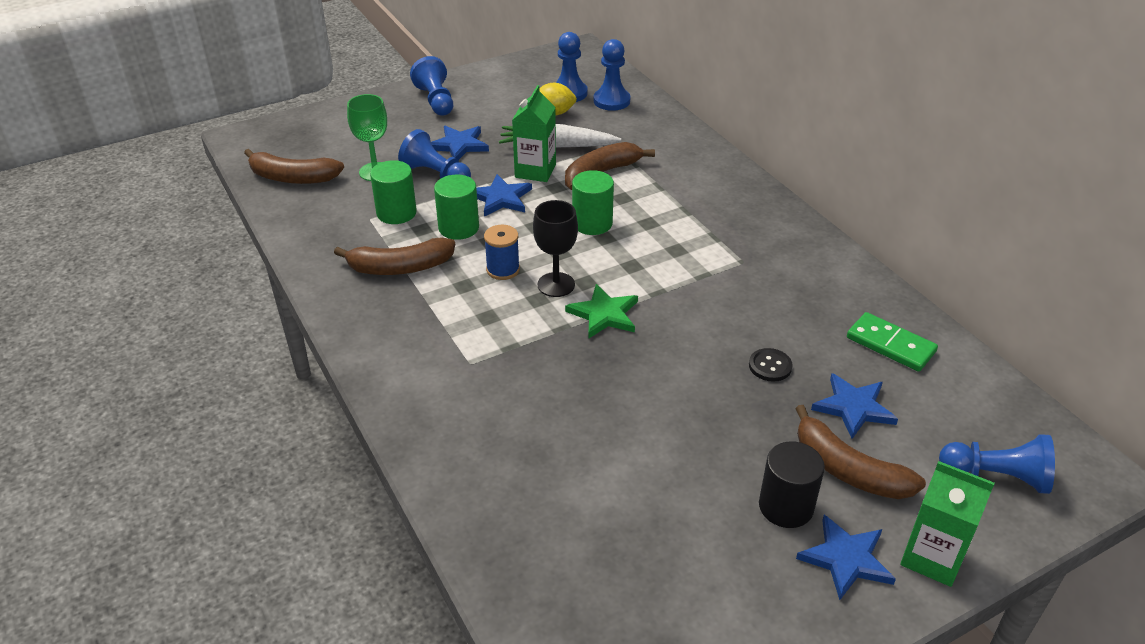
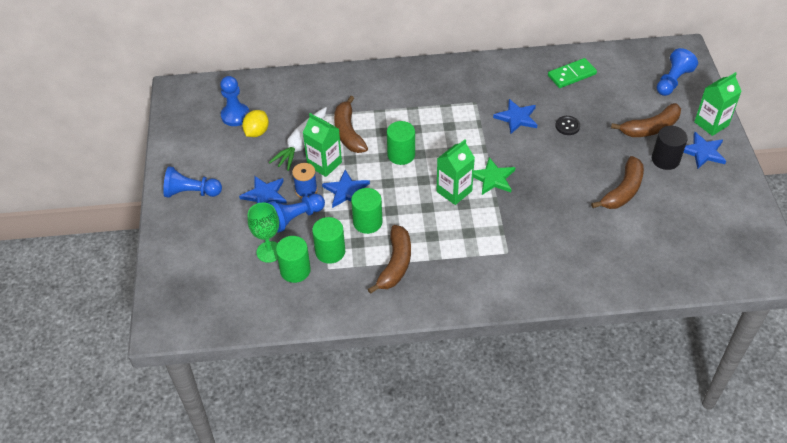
camera: 65 degrees left, 10 degrees up
(292, 178) = (245, 304): brown banana -> brown banana (623, 191)
(356, 196) = (295, 270): none -> green cylinder
(503, 270) = (425, 212): blue spool -> blue spool (306, 190)
(556, 285) = (454, 191): black goblet -> green carton
(611, 101) = (262, 97): blue pawn -> none
(853, 407) = (610, 108): blue star -> blue star (516, 118)

